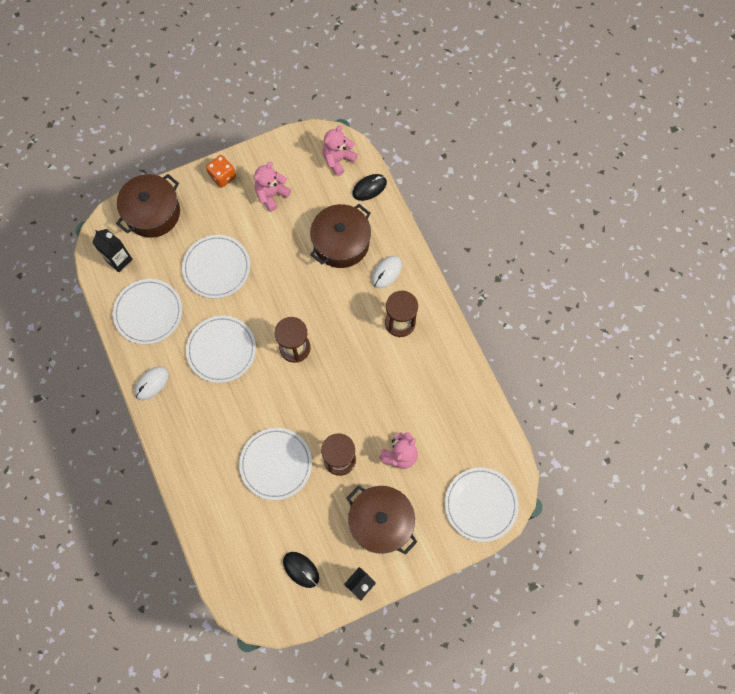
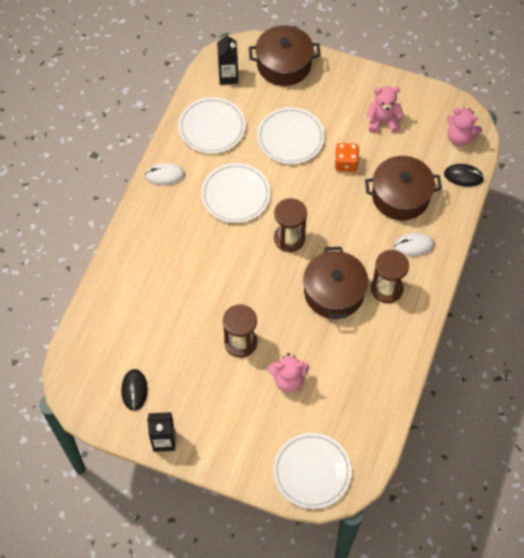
camera: 45 degrees right, 10 degrees down
(223, 176) = (360, 80): orange dice -> orange dice (346, 163)
(276, 464) = (192, 304): white plate -> none
(338, 160) = (459, 137): pink teddy bear -> pink teddy bear turned 150 degrees counterclockwise
(381, 522) = (224, 413): brown pot -> brown pot (334, 292)

